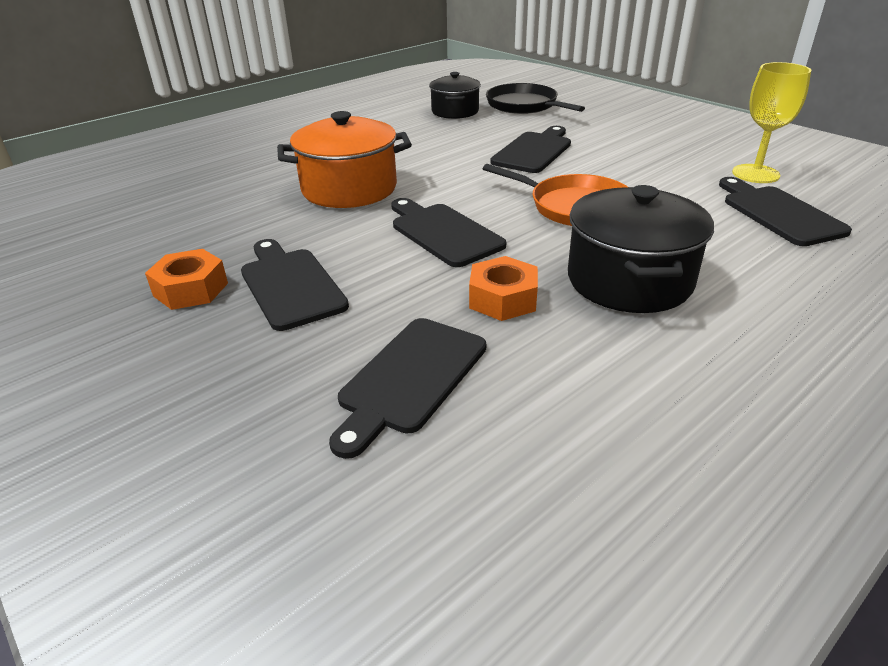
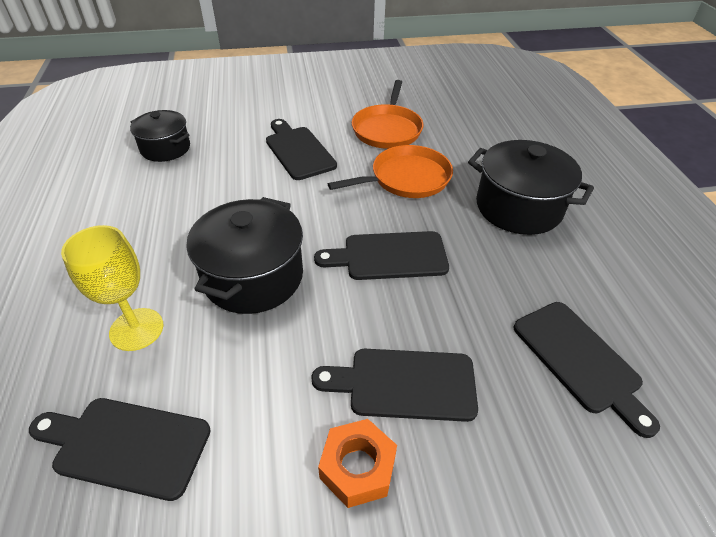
camera: 60 degrees left, 10 degrees up
(349, 189) = (253, 277): orange pot -> black pot
(503, 299) = (506, 270): orange nut -> none
(524, 105) = (206, 113): black pan -> none
(643, 174) = (387, 129): none -> orange pan
(755, 174) = (428, 95): yellow goblet -> yellow goblet (136, 329)
(779, 213) = (482, 117): black cutting board -> black cutting board (126, 445)

